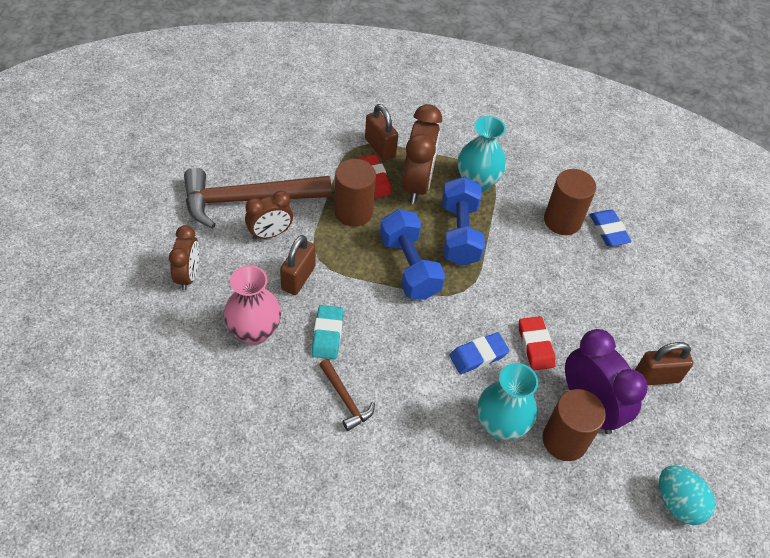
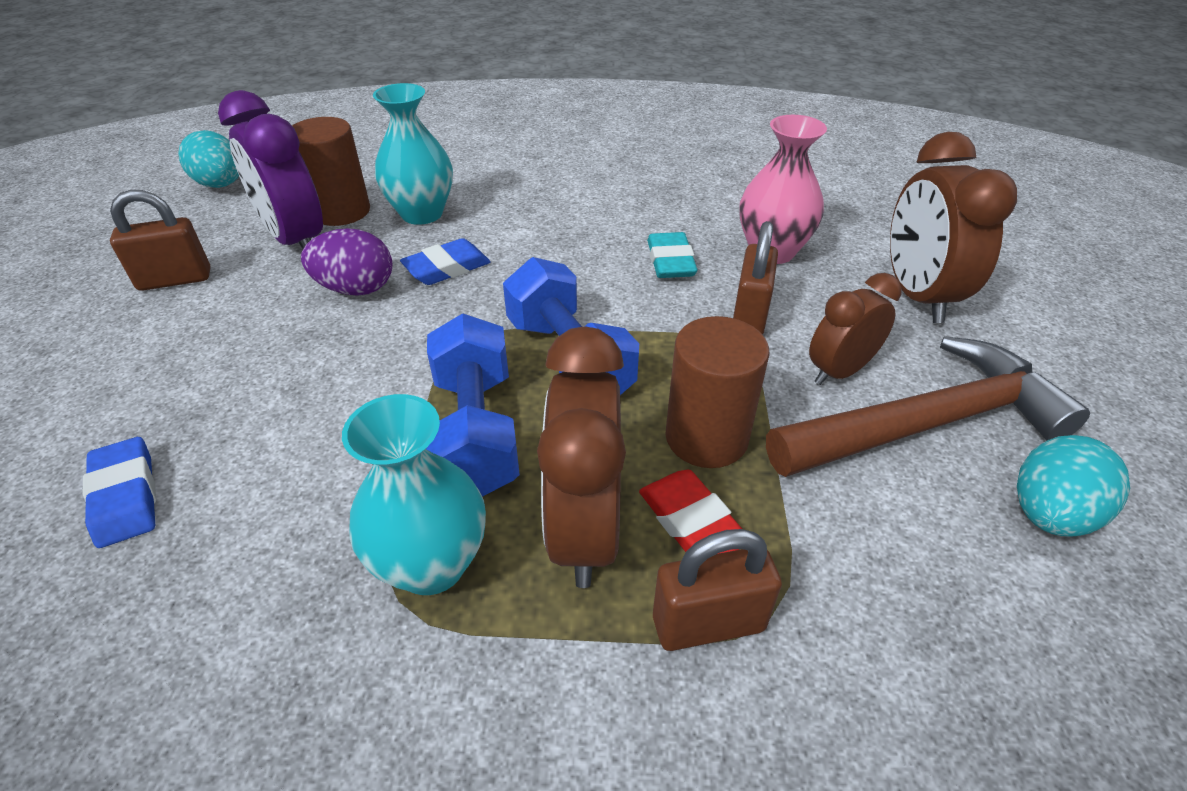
camera: 175 degrees right, 10 degrees down
(188, 275) = (917, 295): brown clock -> brown clock, size x1.61
(229, 157) = (1049, 514): none -> turquoise egg
(345, 399) = (621, 211): brown hammer -> none
(380, 147) = (708, 623): brown padlock -> brown padlock turned 60 degrees counterclockwise
(535, 345) = (356, 289): red eraser -> purple egg
(562, 221) = (232, 501): brown cylinder -> none

